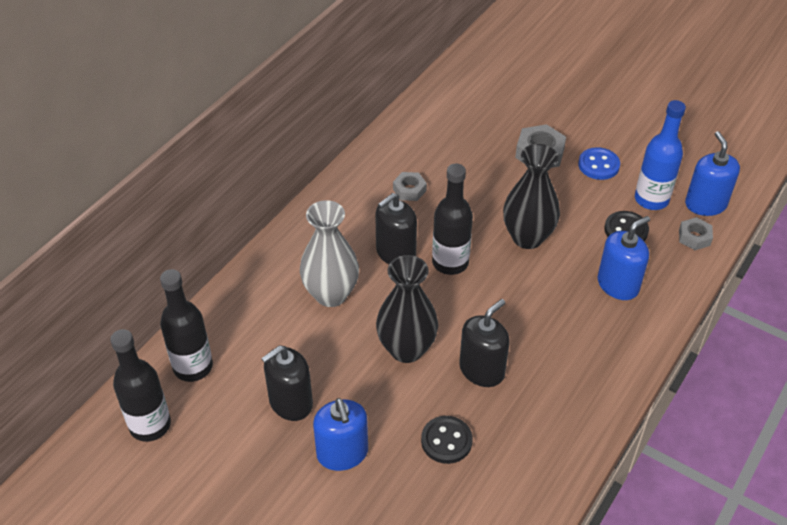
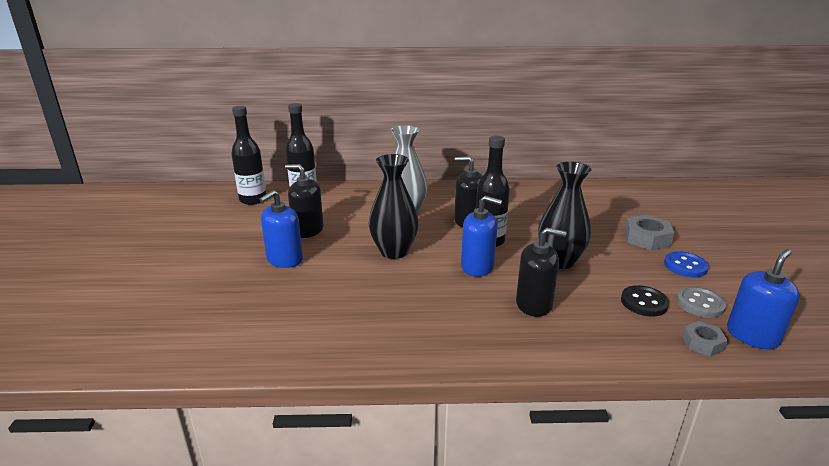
camera: 55 degrees right, 20 degrees down
(409, 190) = (527, 207): grey nut -> none
(446, 441) = (332, 294): black button -> none
(482, 370) = (411, 286): black soap dispenser -> black soap dispenser (534, 304)
(618, 285) = (580, 319): blue soap dispenser -> blue soap dispenser (477, 267)
(651, 199) = (700, 304): blue bottle -> grey button

